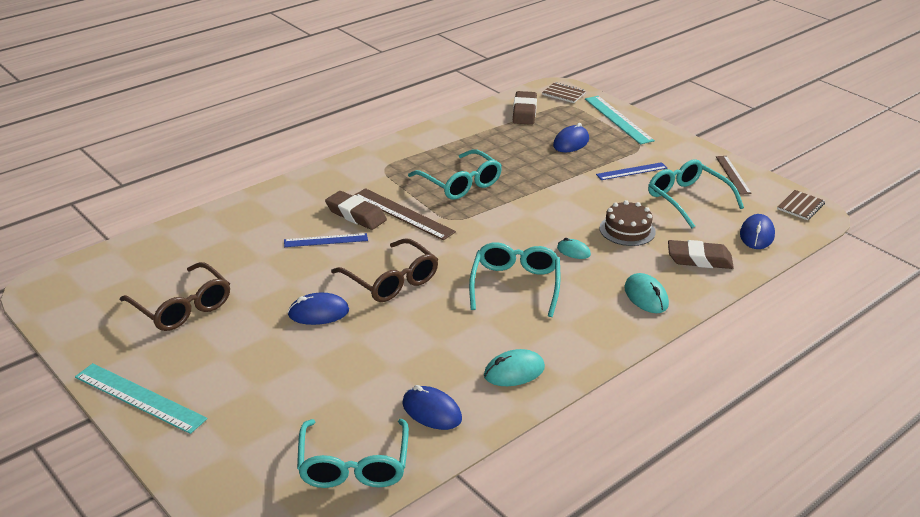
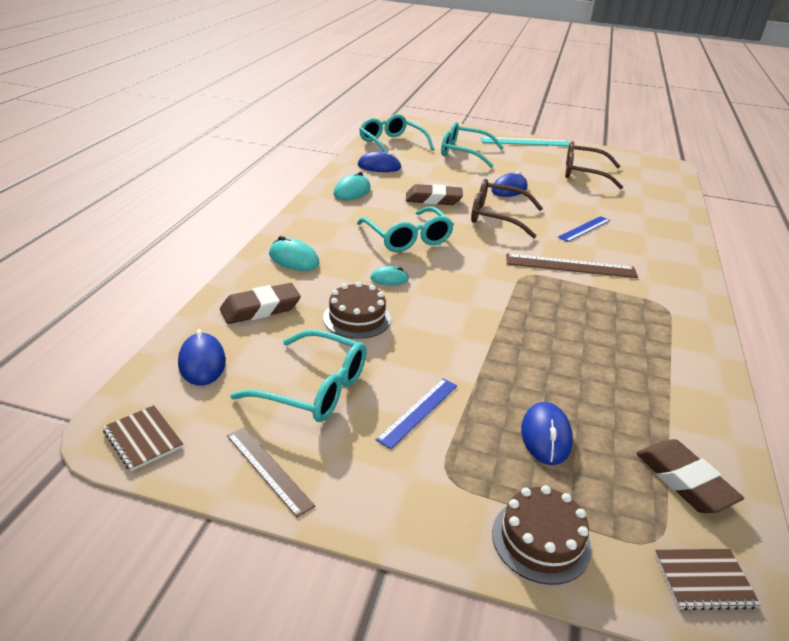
camera: 145 degrees right, 0 degrees up
(356, 215) = (601, 253): brown eraser -> brown eraser (433, 199)
(460, 184) = (573, 314): turquoise glasses -> turquoise glasses (464, 153)
(618, 119) = (541, 540): turquoise ruler -> brown cake
(800, 206) = (143, 439): brown notebook -> brown notebook turned 45 degrees counterclockwise

